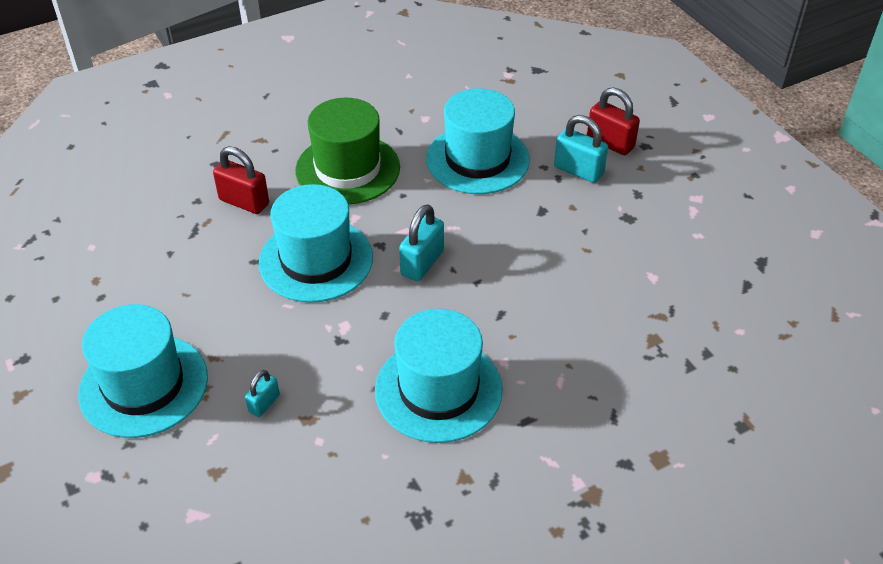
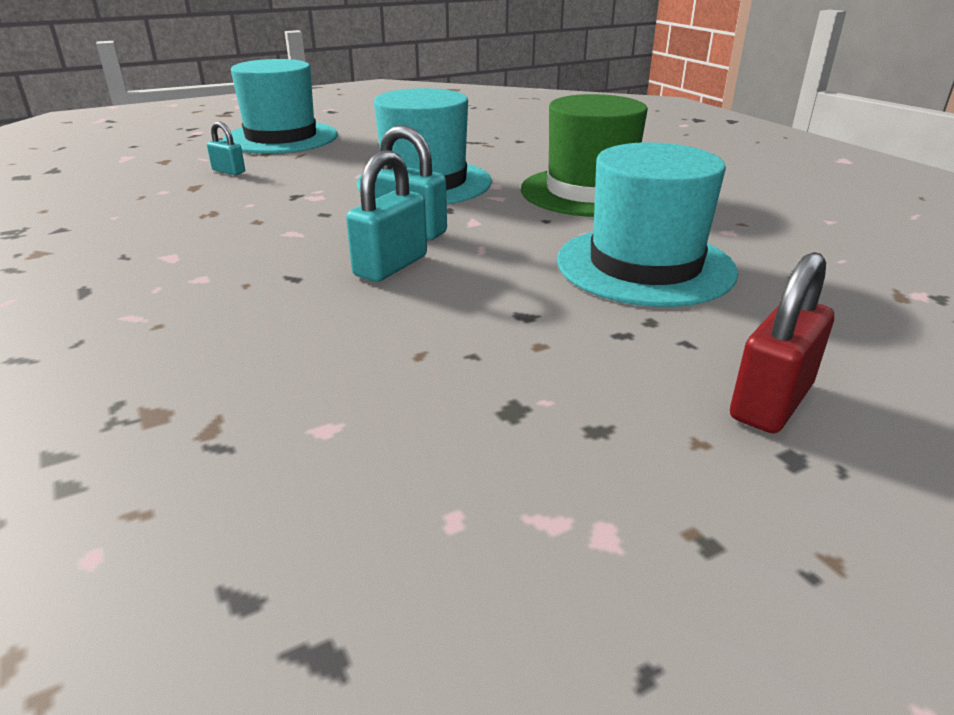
camera: 90 degrees right, 15 degrees down
(244, 202) = (519, 154): red padlock -> none
(438, 390) = (183, 240): turquoise hat -> none
(578, 170) = (652, 356): turquoise padlock -> turquoise padlock (390, 266)

